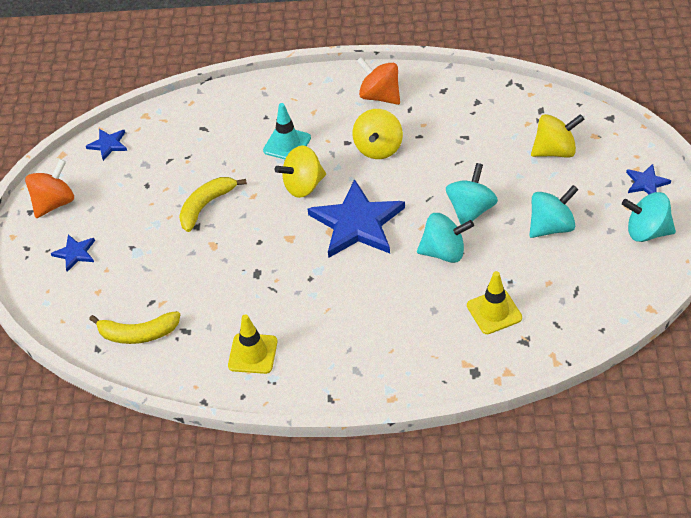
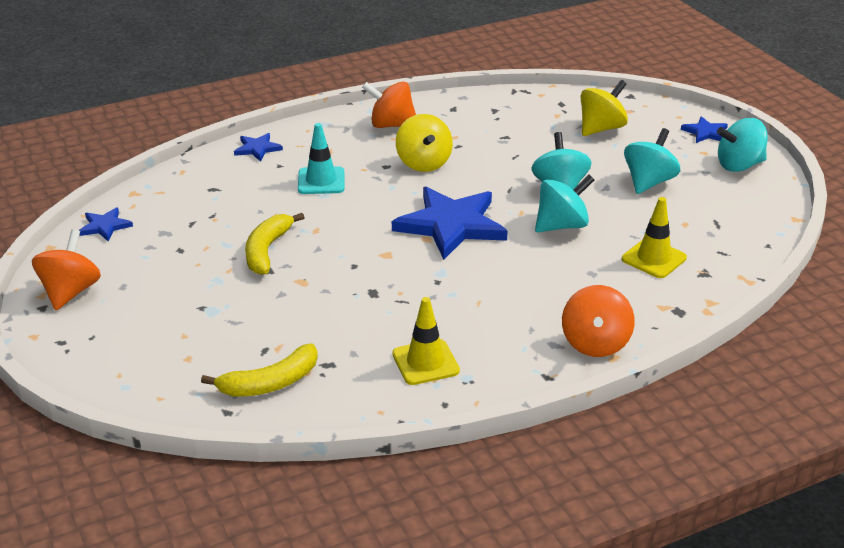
camera: 30 degrees left, 15 degrees down
(75, 253) = (131, 330): blue star -> blue star (257, 149)
(303, 185) = (367, 209): yellow spinning top -> none
(387, 381) = (595, 343): none -> orange spinning top

